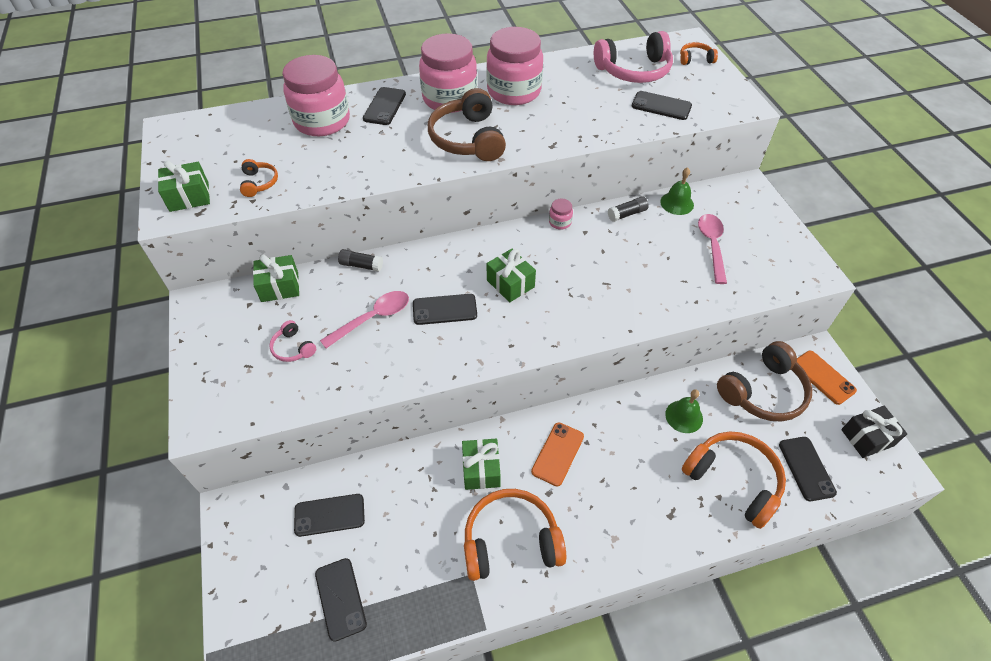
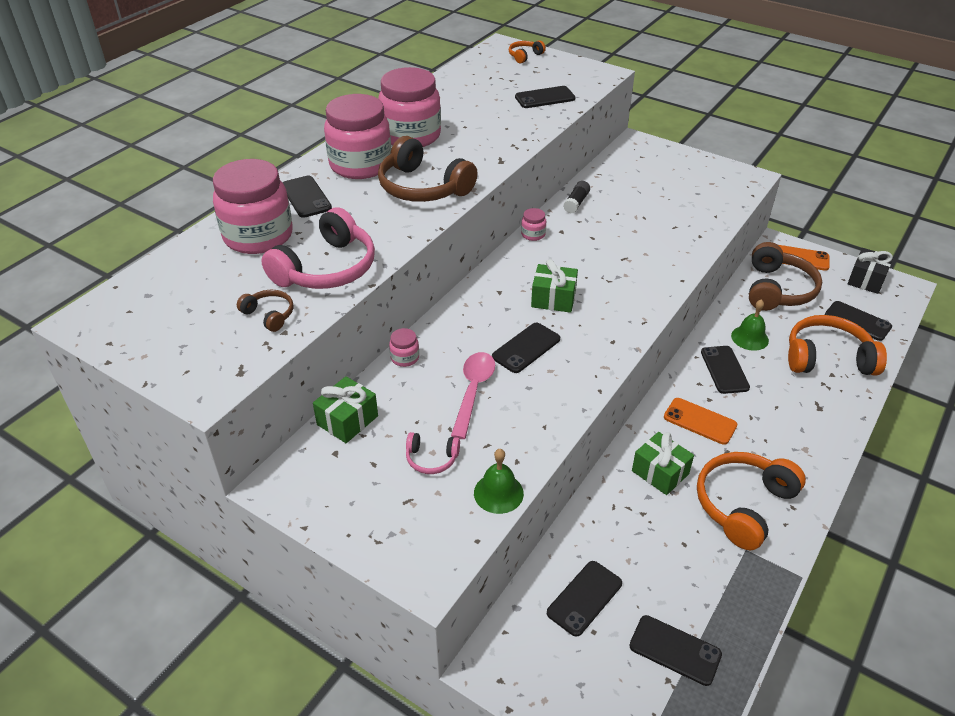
camera: 40 degrees left, 10 degrees down
(189, 197) = (207, 365): green gift -> none
(259, 183) = (269, 315): orange headphones -> brown headphones
(361, 265) = (405, 358): black glue stick -> pink jar
(558, 454) = (700, 421): orange phone -> orange phone turned 45 degrees counterclockwise
(628, 428) = (724, 370): none -> black phone
(634, 71) = (489, 82): pink headphones -> pink headphones (327, 269)
(677, 203) = (602, 177): green bell -> green bell (498, 493)
(712, 246) = (663, 194): pink spoon -> none

